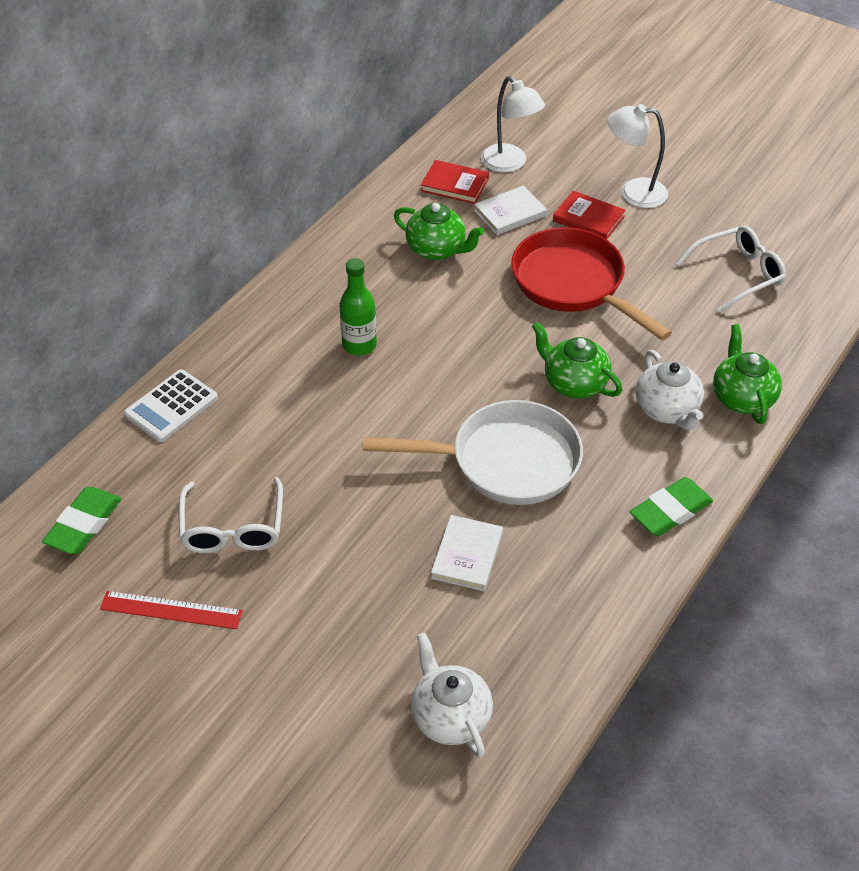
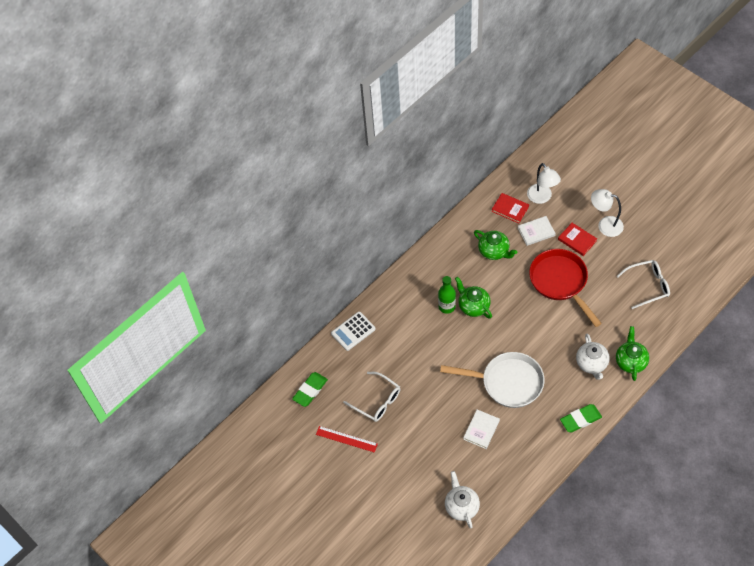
camera: 15 degrees right, 10 degrees up
(233, 527) = (377, 401): white glasses -> white glasses turned 60 degrees counterclockwise
(574, 383) = (549, 342): green teapot -> green teapot (473, 306)

